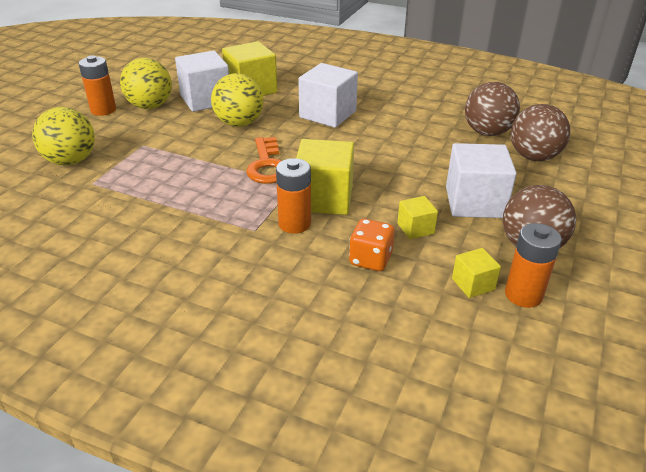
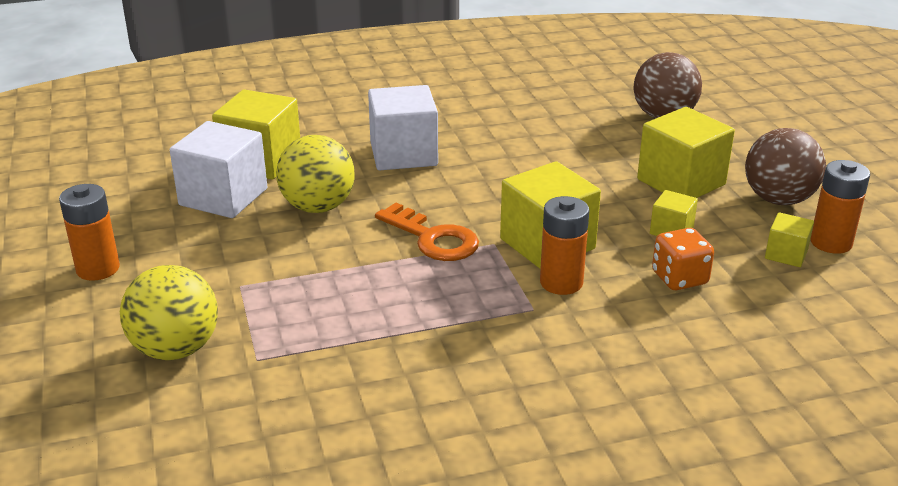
camera: 40 degrees left, 5 degrees down
(150, 106) = (159, 235): yellow ball -> none
(474, 202) = (681, 182): white cube -> yellow cube
(487, 132) = (590, 108): brown ball -> none

